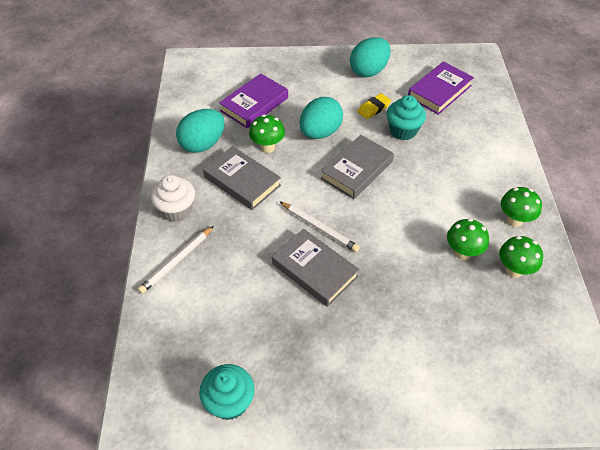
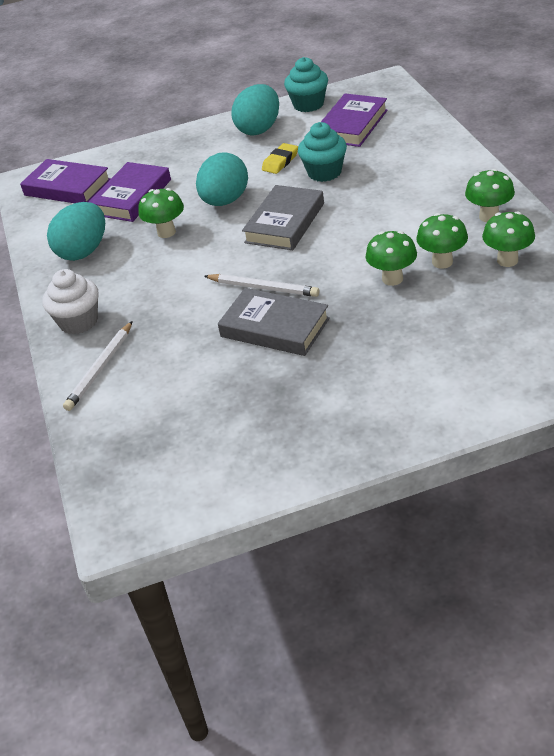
camera: 10 degrees left, 10 degrees down
(212, 79) = (67, 187): none -> purple book
(229, 402) = (225, 476): turquoise cupcake -> turquoise cupcake (308, 104)
(242, 181) = (149, 272): grey book -> none
(418, 255) = (392, 279): none -> green mushroom

